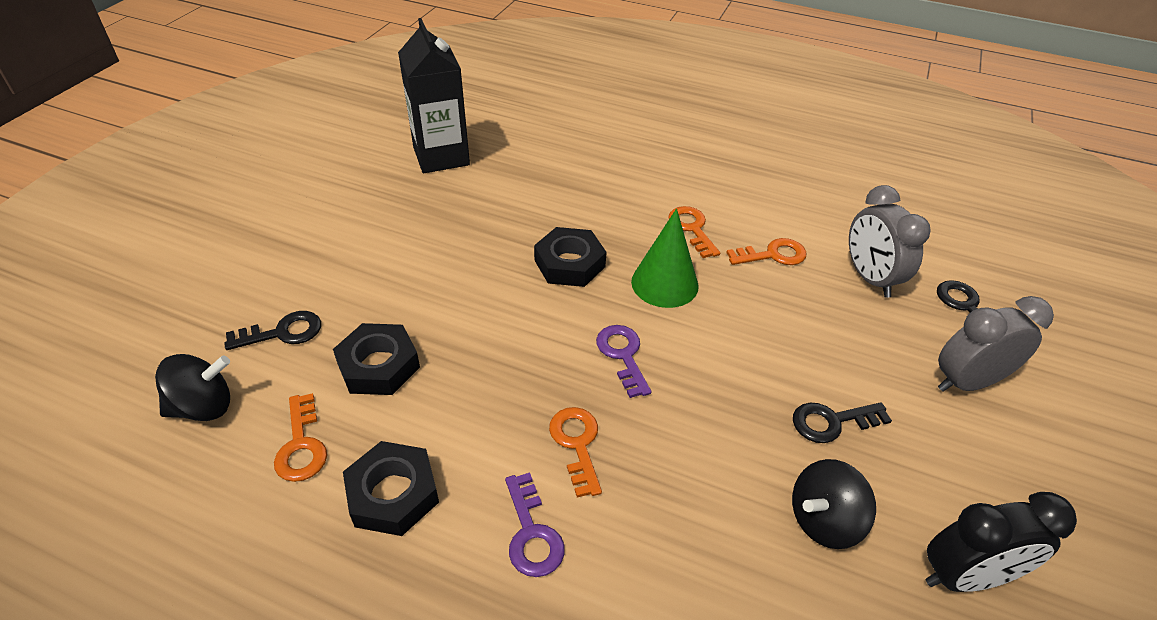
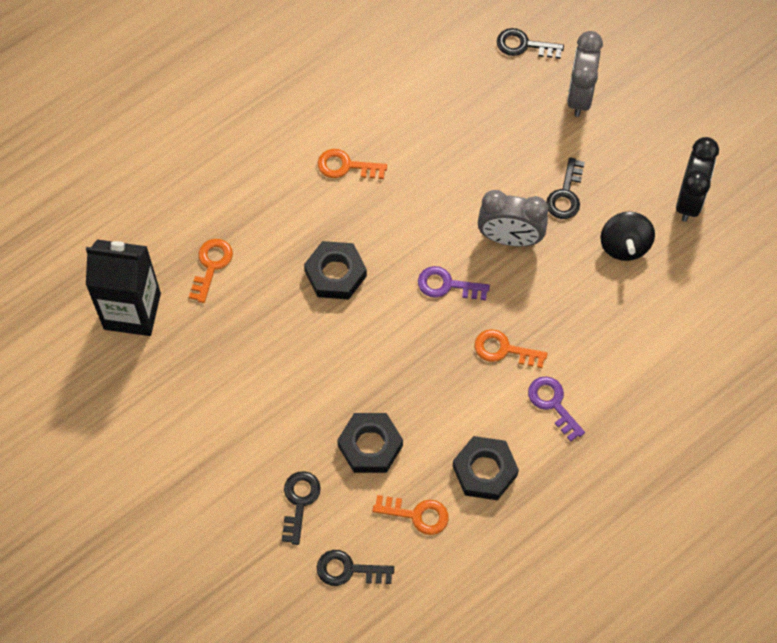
camera: 60 degrees left, 20 degrees up
(204, 407) = (348, 570): black spinning top -> black key
(532, 534) = (552, 404): purple key -> purple key turned 135 degrees counterclockwise
(664, 283) = (394, 220): green cone -> none
(773, 255) = (406, 129): orange key -> orange key (211, 265)
(870, 278) = (465, 83): grey clock -> grey clock (510, 238)

